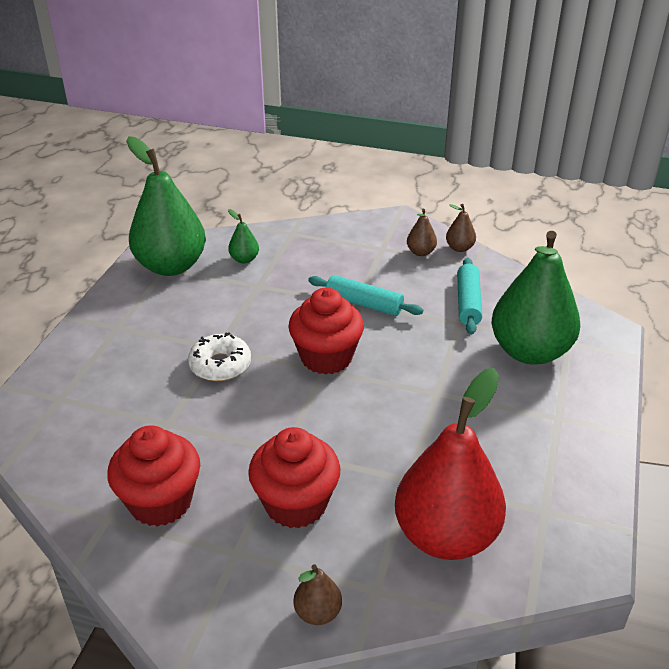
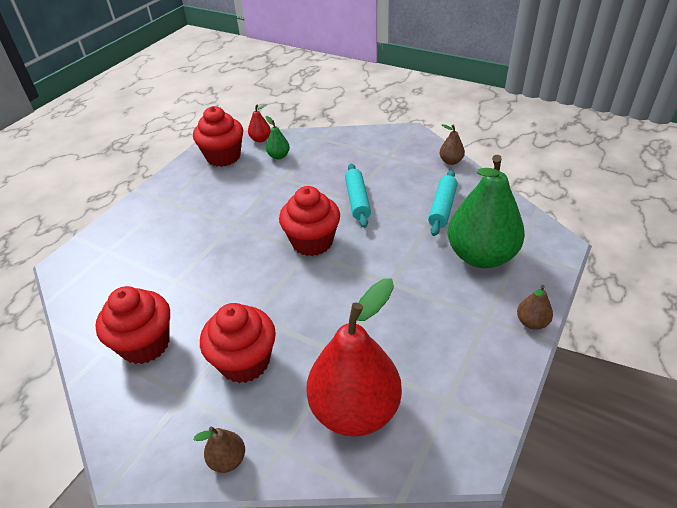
camera: 15 degrees right, 5 degrees up
(171, 266) = (223, 157): green pear -> red cupcake
(212, 240) = (260, 139): none -> red pear
(220, 365) = (230, 238): white donut -> none
(364, 304) = (357, 200): turquoise rolling pin -> turquoise rolling pin turned 45 degrees clockwise
(421, 252) = (418, 162): brown pear -> brown pear (532, 322)

